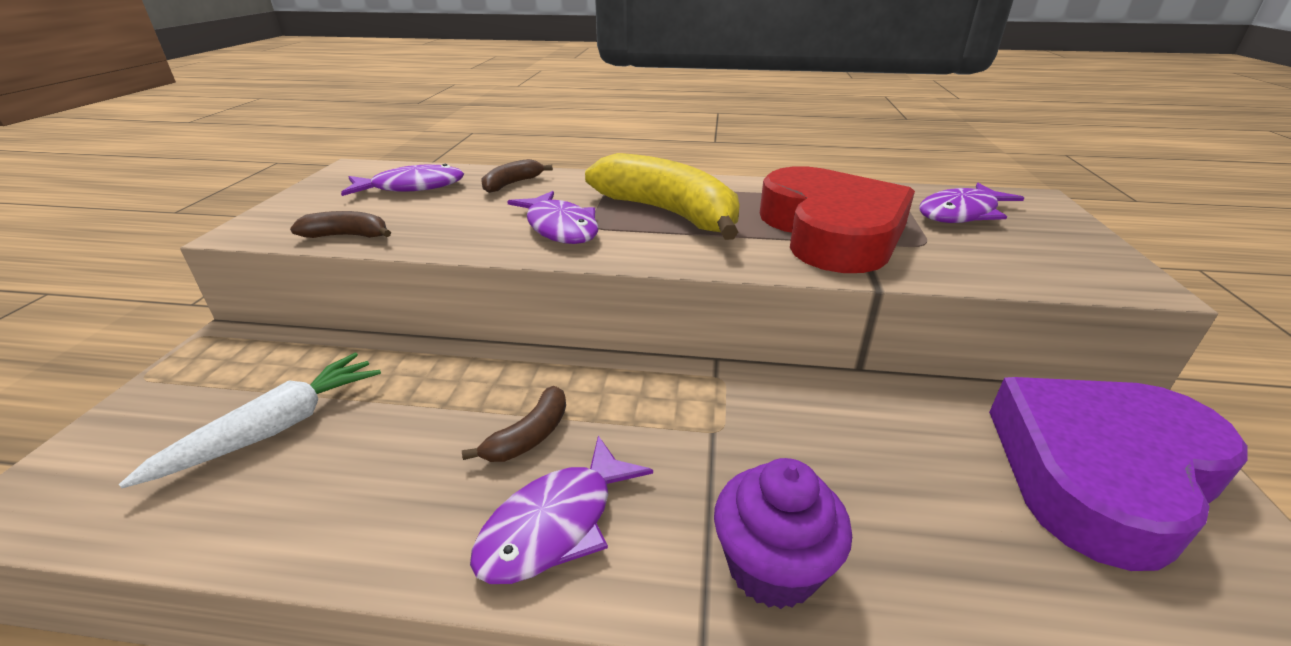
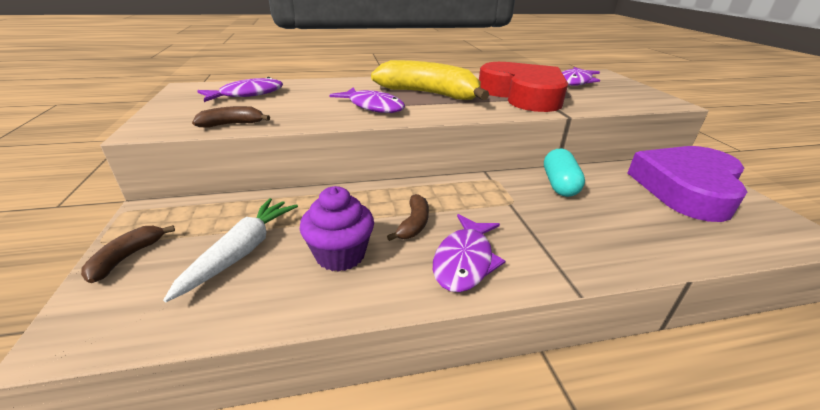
camera: 20 degrees left, 0 degrees up
(512, 184) = (316, 87): brown banana -> brown banana (127, 258)
(772, 567) = (584, 254): purple cupcake -> purple cupcake (340, 255)
(831, 411) = (559, 184): none -> turquoise capsule

